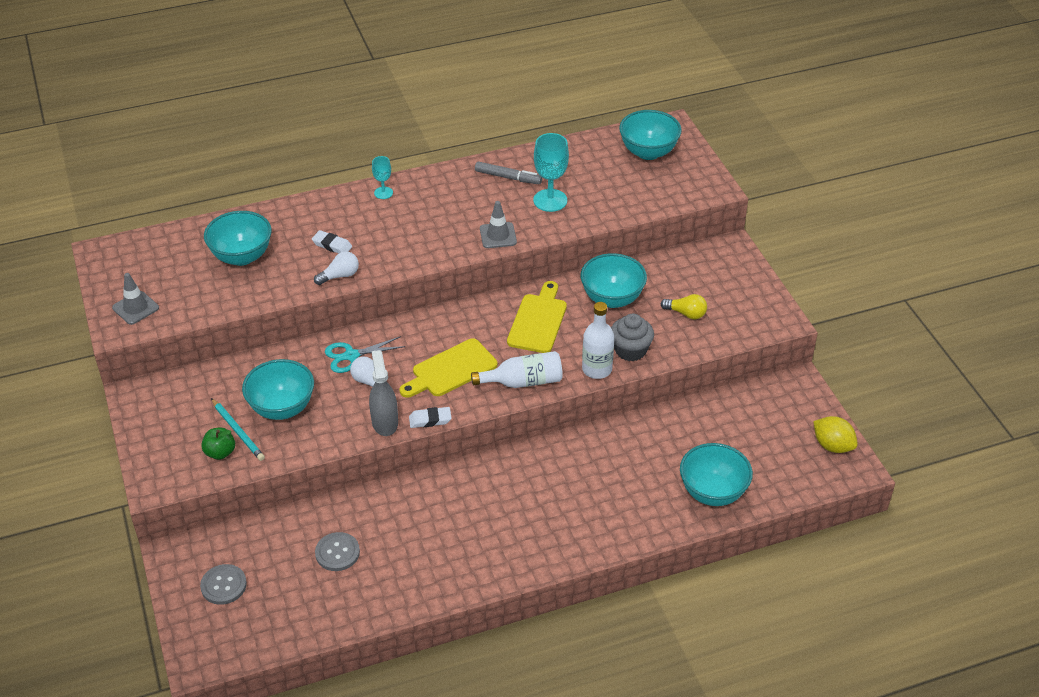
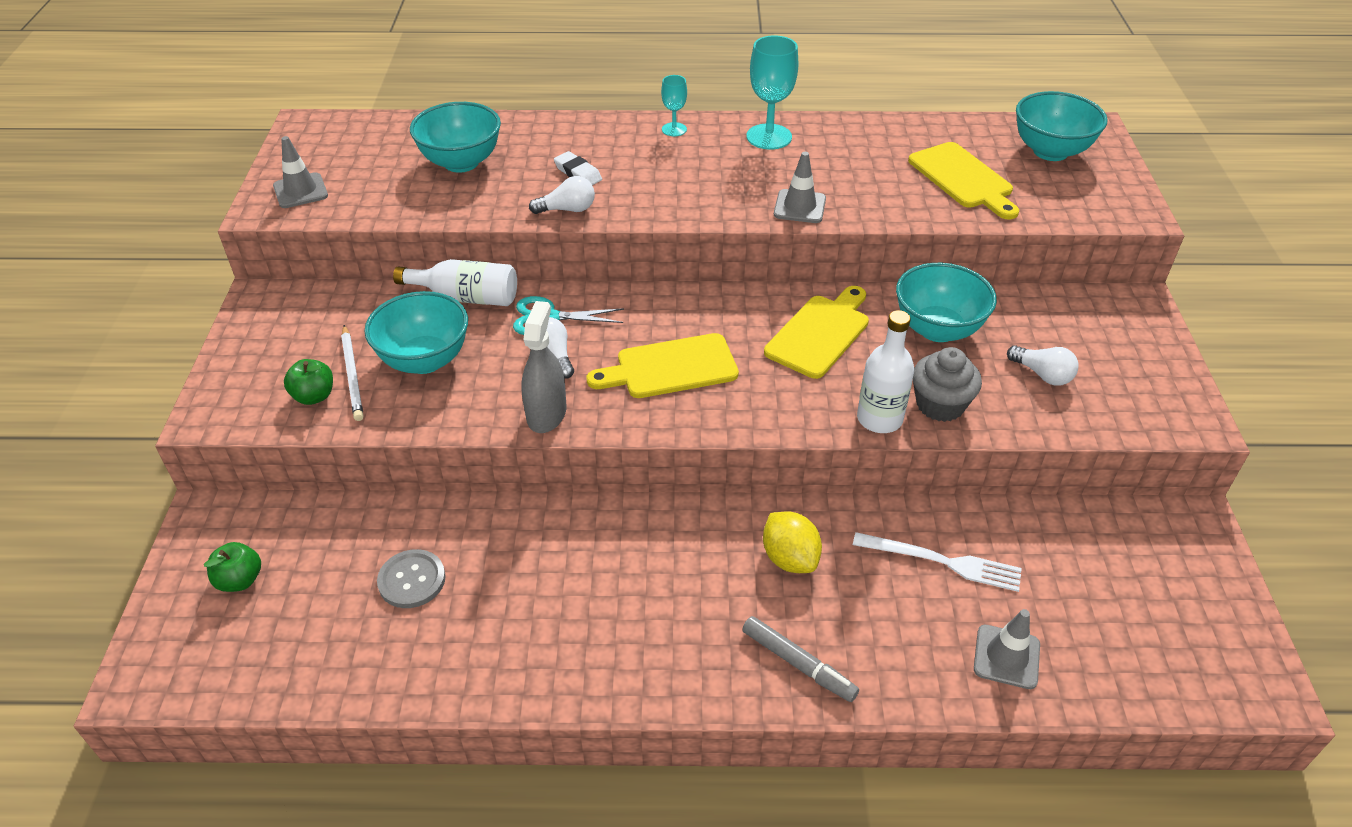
camera: 20 degrees right, 0 degrees up
(223, 585) = (240, 580): grey button -> green apple
(238, 431) = (353, 375): turquoise pencil -> white pencil
(430, 420) = (609, 427): white eraser -> none
(508, 177) = (843, 143): grey marker -> grey marker (798, 664)
(523, 381) = (764, 409): white bottle -> white bottle (466, 297)
(550, 200) = (890, 180): turquoise goblet -> turquoise goblet (769, 137)
(598, 187) = (963, 178): none -> yellow cutting board
(659, 448) = (942, 562): none -> white fork
(686, 313) = (1042, 374): yellow light bulb -> white light bulb
(712, 492) = (1006, 657): turquoise bowl -> grey traffic cone
(832, 446) = (1232, 638): yellow lemon -> yellow lemon (789, 558)

